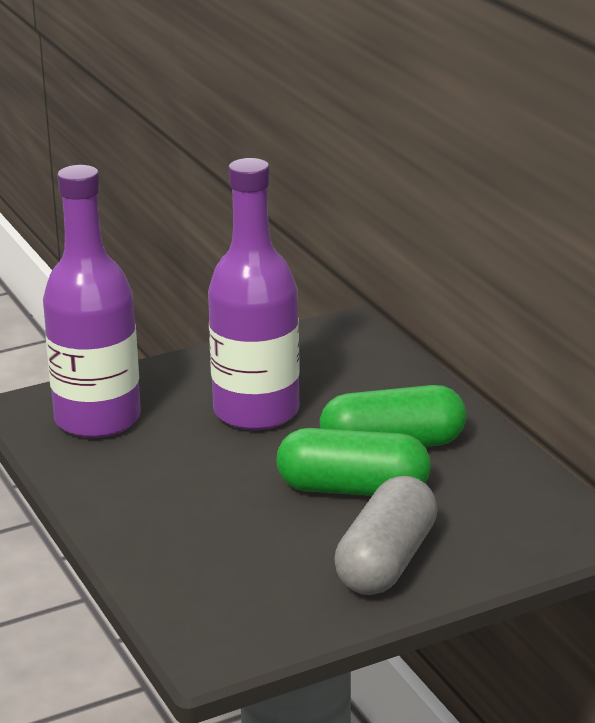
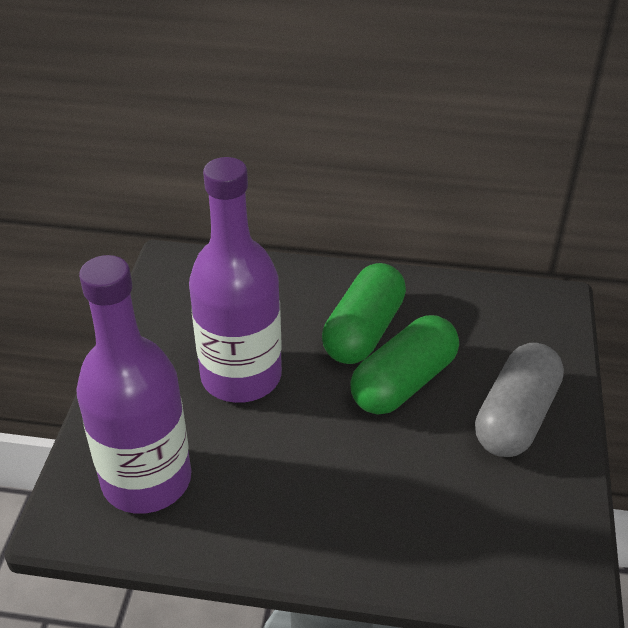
camera: 55 degrees left, 15 degrees up
(386, 562) = (515, 417): grey capsule -> grey capsule turned 60 degrees clockwise

